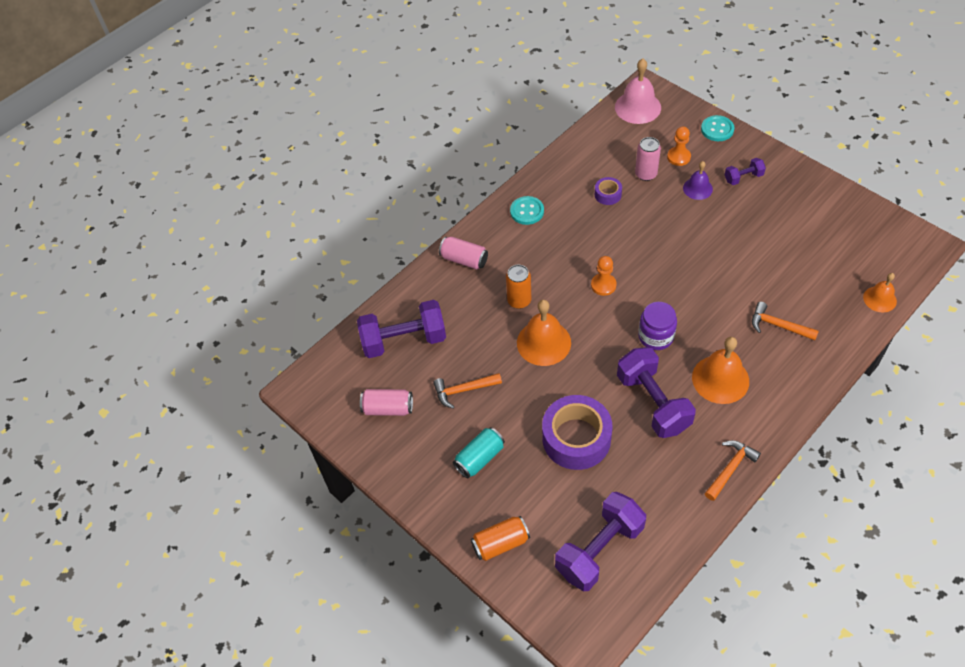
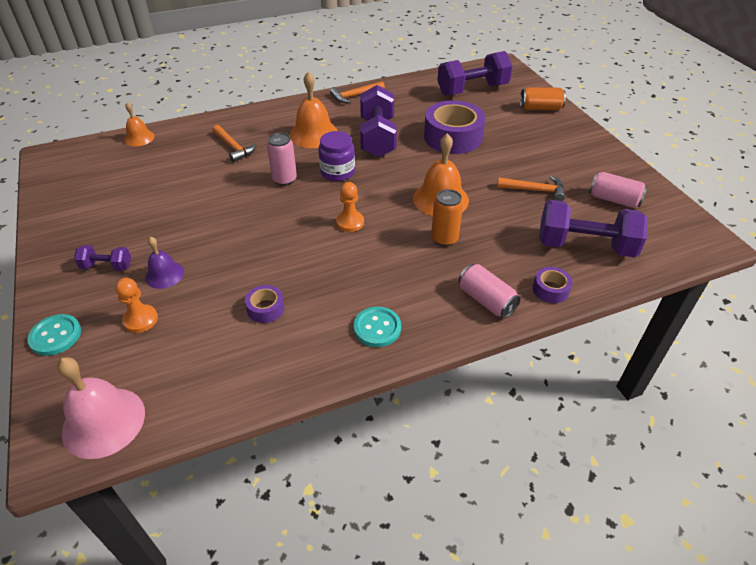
camera: 160 degrees left, 10 degrees down
(421, 287) = (550, 289): none -> purple tape
(479, 458) = (538, 148): turquoise can -> none
(646, 174) = (199, 315): pink can -> pink can (284, 179)

